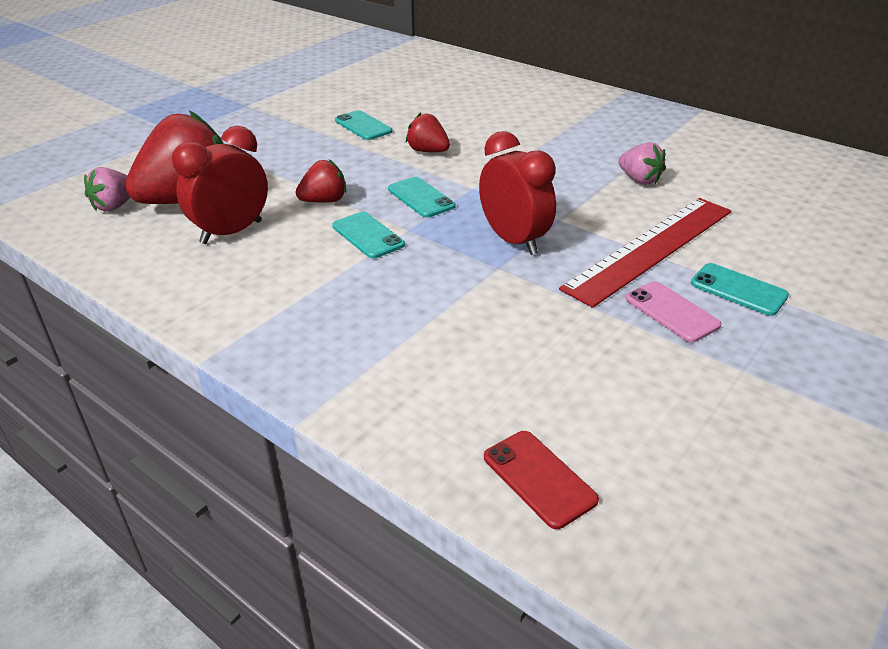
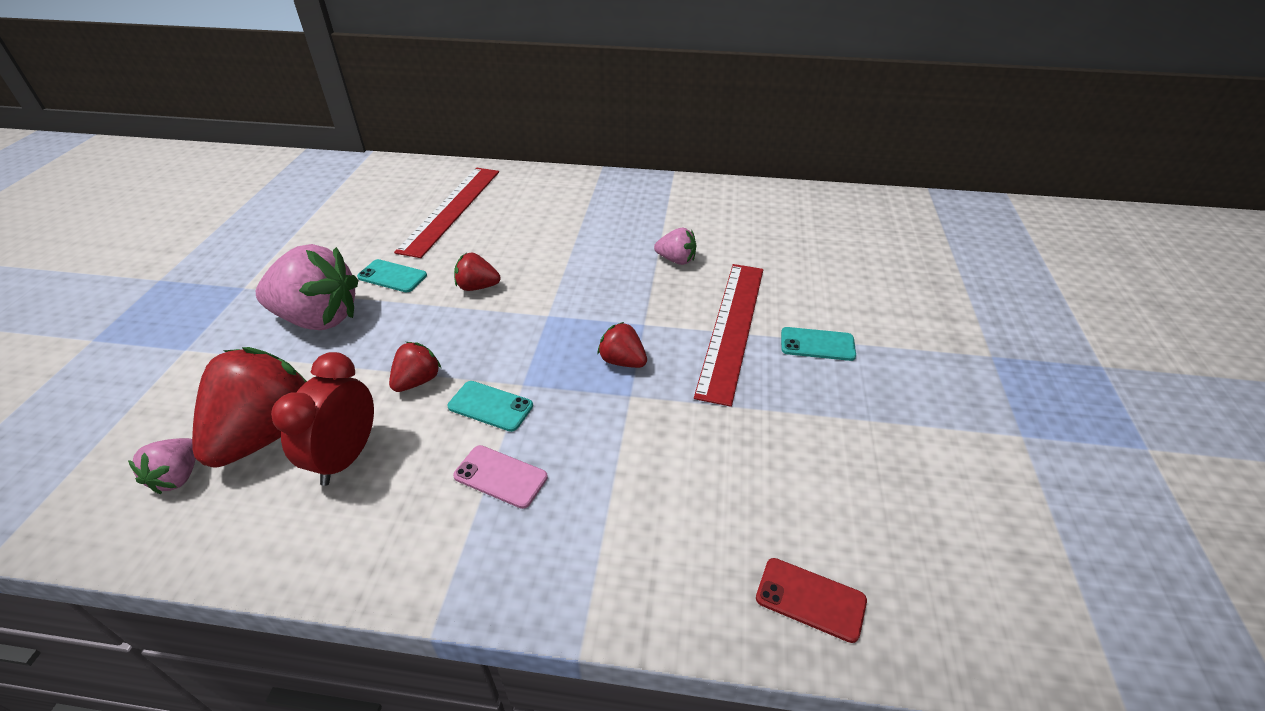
camera: 30 degrees left, 5 degrees up
(284, 139) = (319, 318): none -> pink strawberry
(421, 198) = (509, 343): turquoise phone -> none
(452, 91) = (451, 209): none -> red ruler
(513, 240) = (622, 361): red clock -> red strawberry
(671, 312) = (788, 386): pink phone -> pink phone (500, 476)

